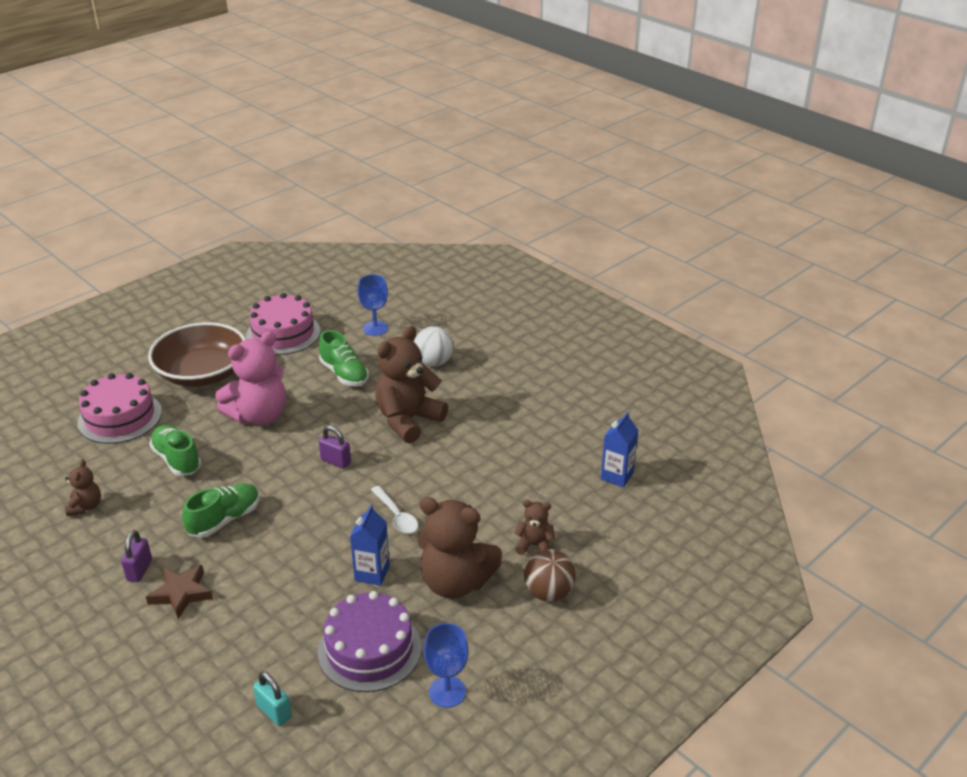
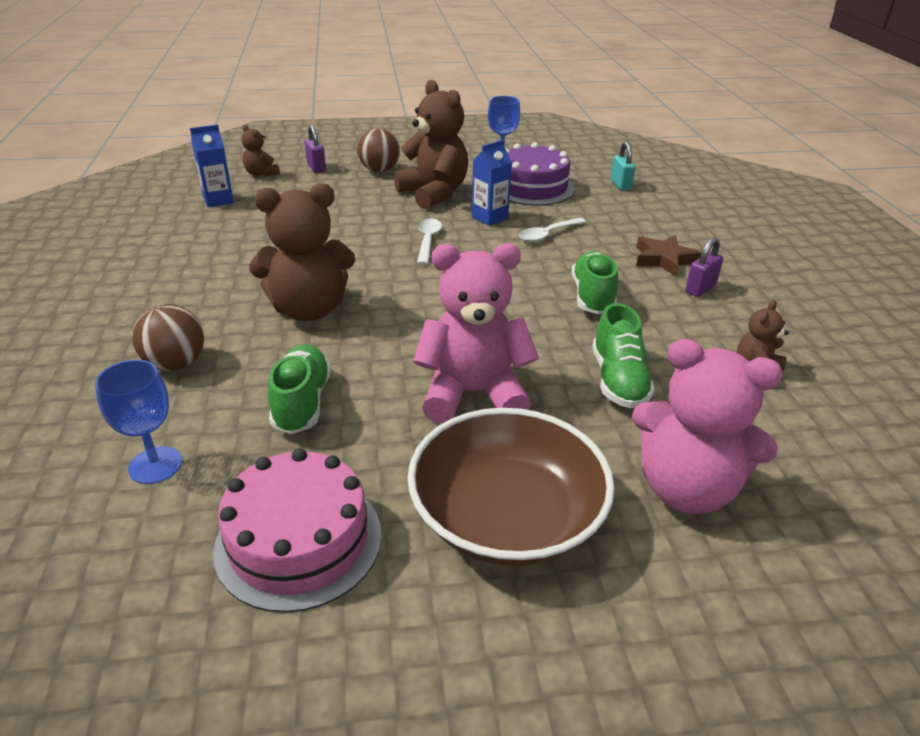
camera: 145 degrees left, 0 degrees up
(120, 417) = (686, 489): pink cake -> pink teddy bear
(225, 520) = (592, 296): green shoe -> green shoe turned 105 degrees clockwise
(302, 576) = (548, 234): none -> white spoon
(336, 461) = (433, 302): purple padlock -> purple padlock (316, 167)
(434, 362) = (176, 364): white ball -> brown ball
(534, 545) = (350, 190): brown teddy bear -> brown teddy bear (261, 174)

